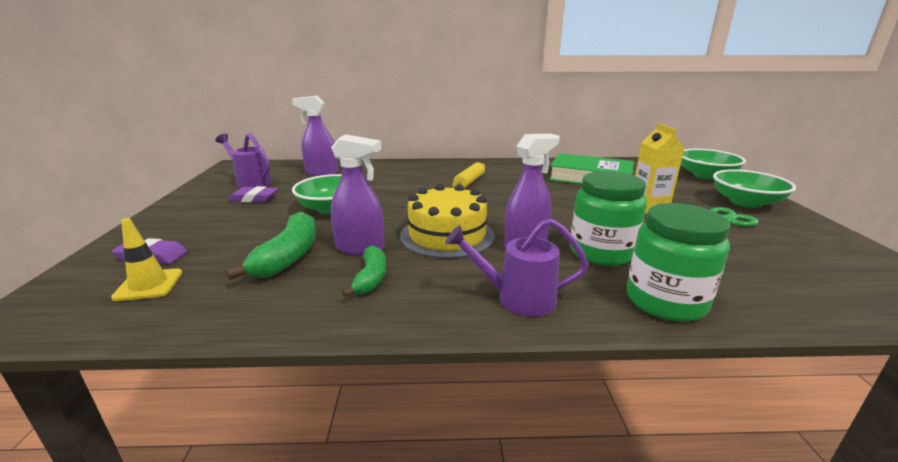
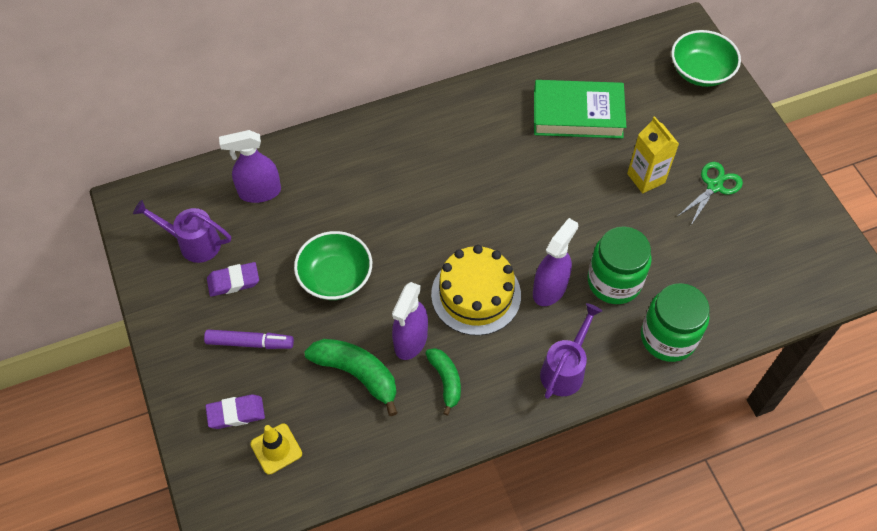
camera: 20 degrees left, 35 degrees up
(223, 224) = (250, 342): none -> purple marker
(288, 256) = (357, 374): green banana -> green banana turned 45 degrees counterclockwise
(360, 248) = (410, 341): purple spray bottle -> purple spray bottle turned 120 degrees clockwise
(469, 182) = (448, 166): yellow rolling pin -> none
(517, 298) = (565, 369): purple watering can -> purple watering can turned 135 degrees clockwise
(745, 202) = (736, 137): green bowl -> none

